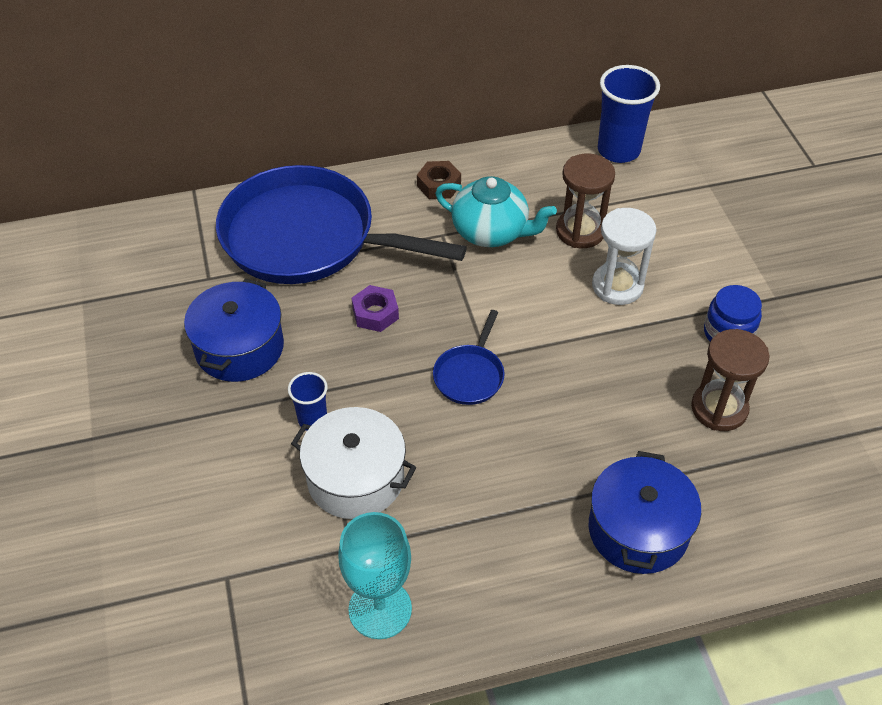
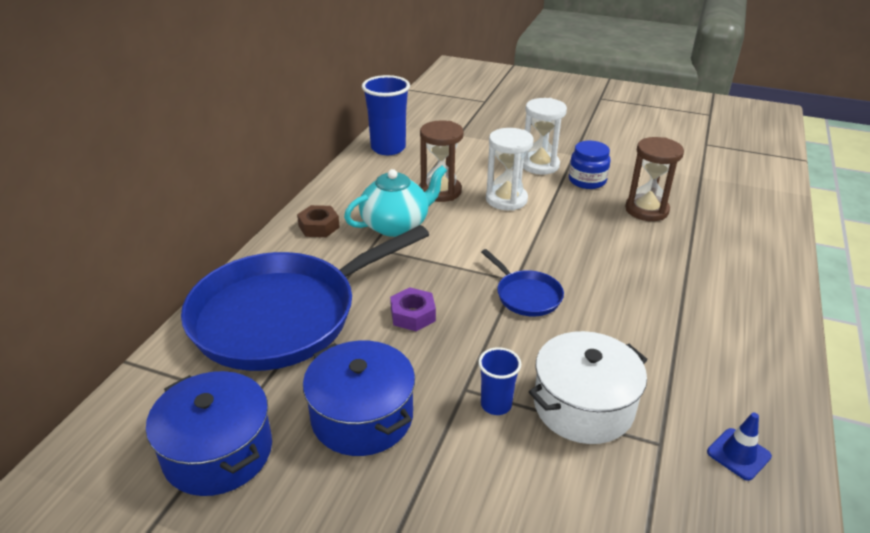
camera: 55 degrees left, 15 degrees down
(380, 609) = (738, 454): turquoise goblet -> blue traffic cone
(638, 530) = (729, 284): blue pot -> blue pot (218, 452)
(717, 280) = (540, 165): none -> white hourglass

